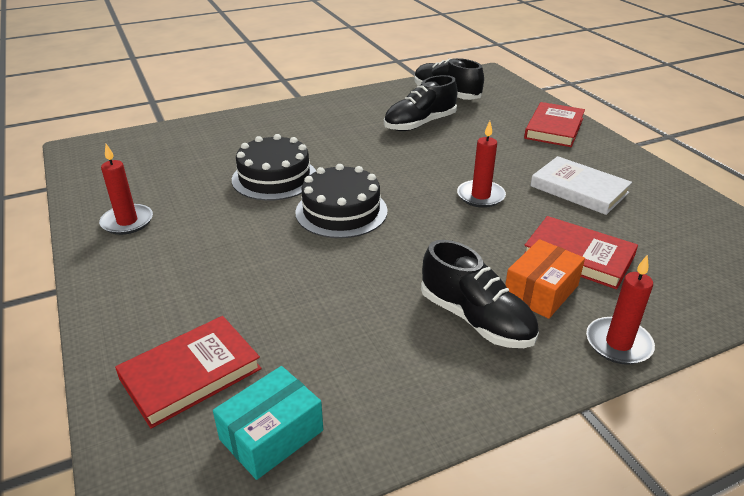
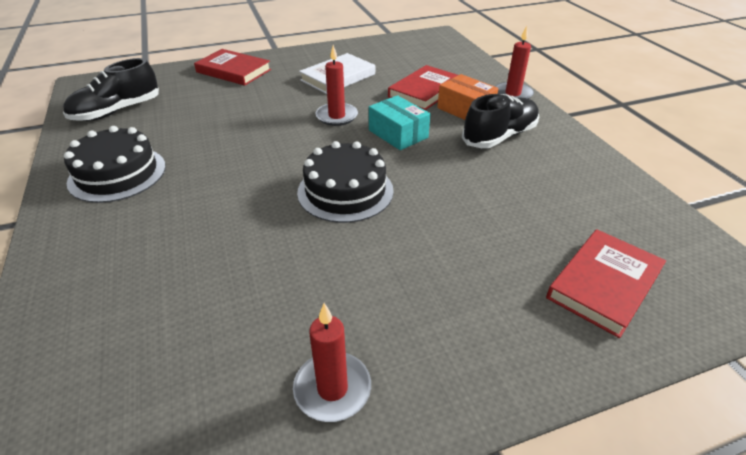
camera: 85 degrees left, 5 degrees up
(190, 374) = (604, 284): red book -> red book turned 75 degrees clockwise
(271, 435) = (647, 232): turquoise box -> turquoise box (398, 134)
(274, 177) = (256, 240): black cake -> black cake (117, 174)
(420, 124) = (179, 133): black shoe -> none

